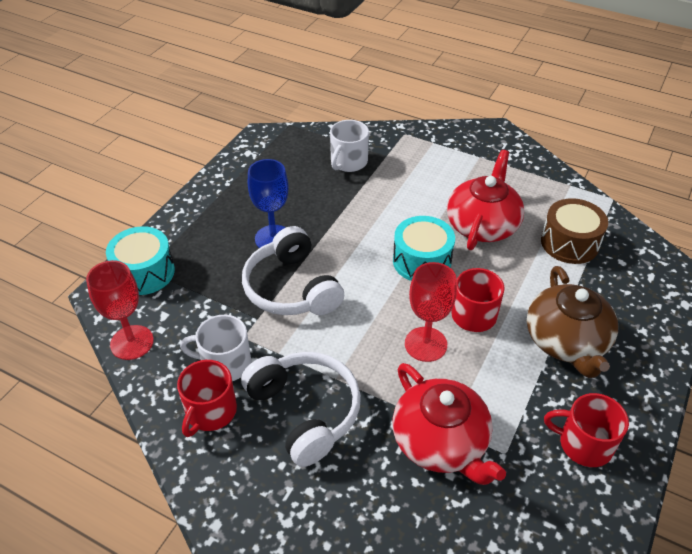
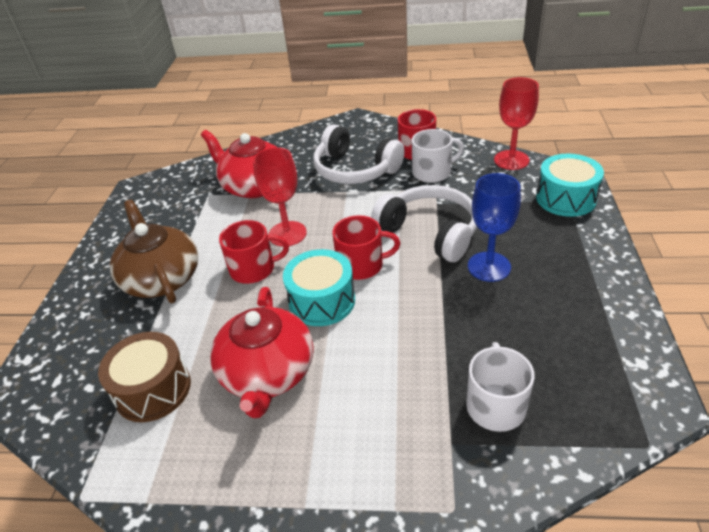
camera: 160 degrees right, 5 degrees down
(584, 444) = (151, 217): red mug -> red mug (361, 265)

